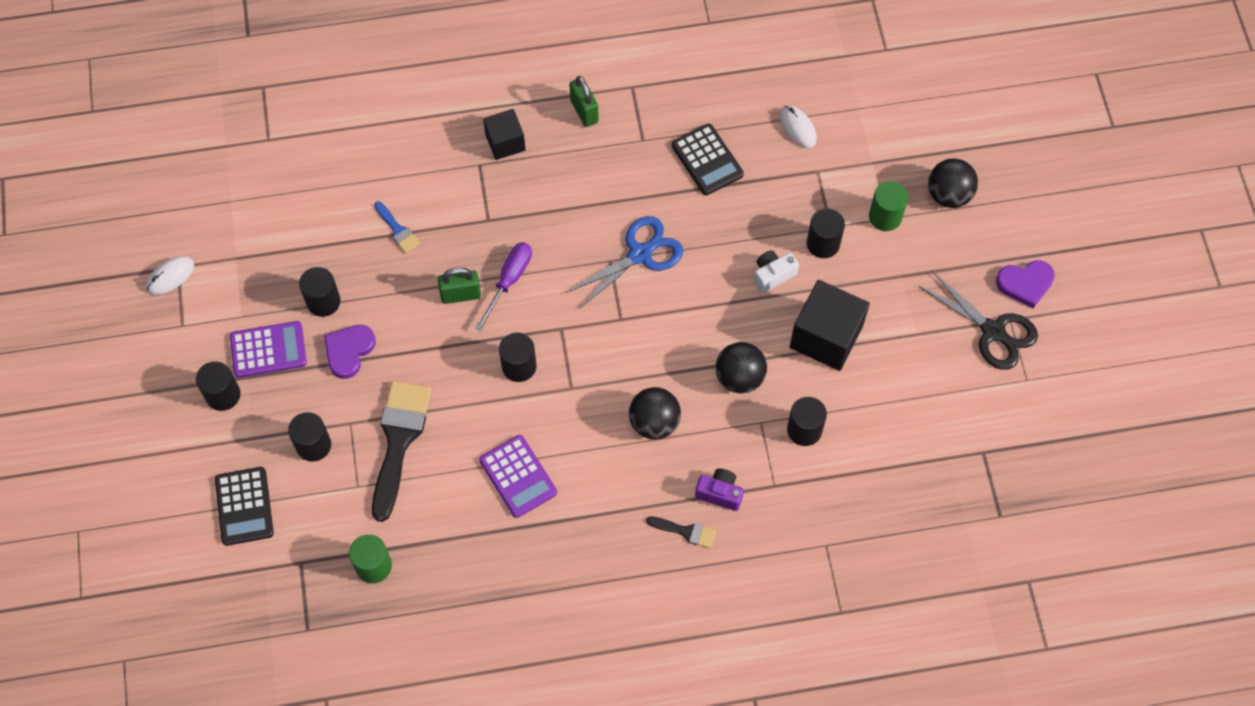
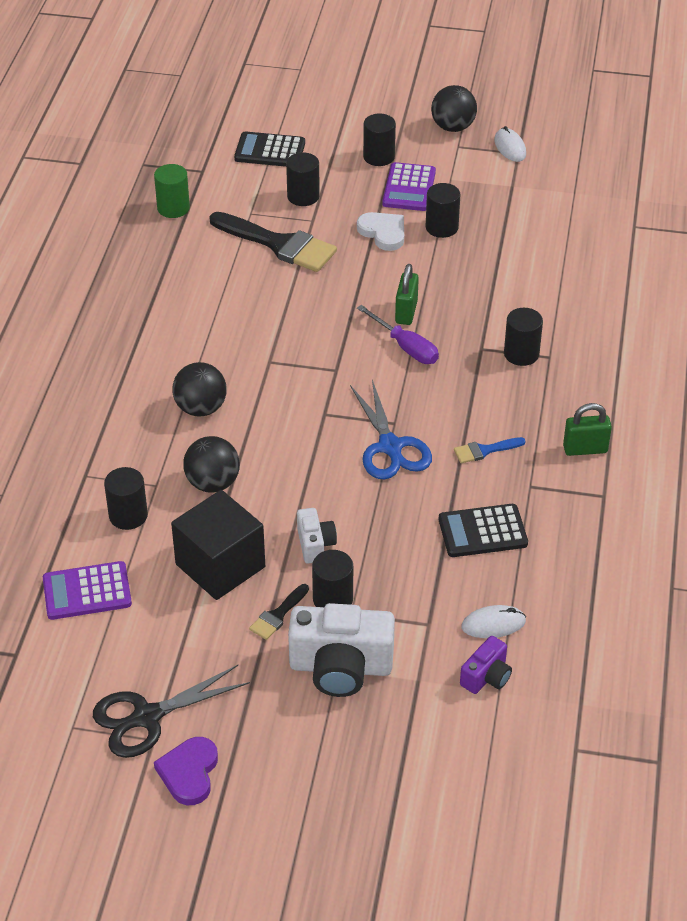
camera: 110 degrees right, 20 degrees down
(349, 351) = (383, 233): purple heart -> white heart
(398, 230) = (496, 287): blue brush -> blue brush (484, 450)
(505, 142) = (568, 381): black cube -> none
(518, 476) = (201, 307): purple calculator -> purple calculator (87, 591)
(519, 366) = (310, 333): black cylinder -> black cylinder (521, 354)
(686, 531) = (80, 401): black brush -> black brush (278, 615)
(719, 493) = (102, 434): purple camera -> purple camera (486, 676)
(885, 216) = (341, 667): green cylinder -> white camera
(948, 195) = (341, 739): black ball -> black ball (453, 127)

